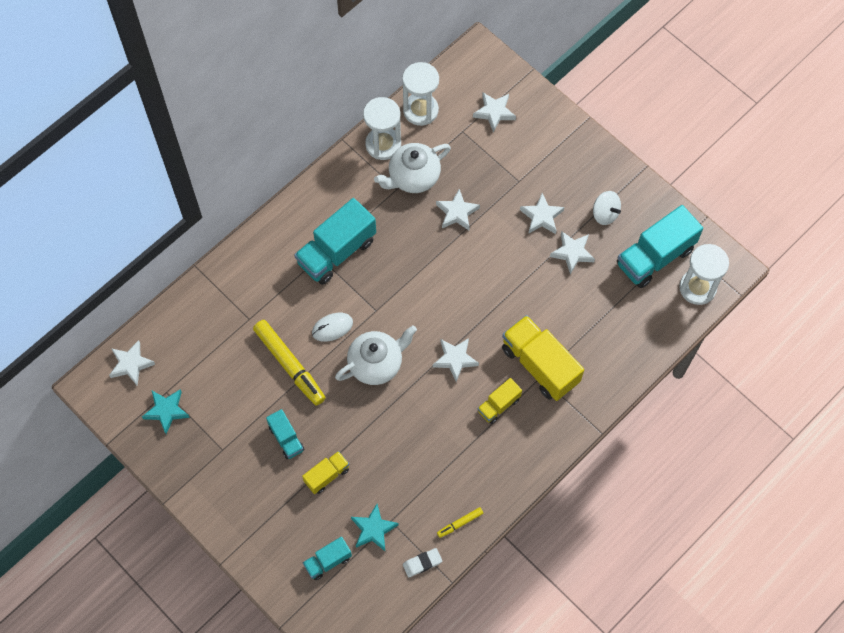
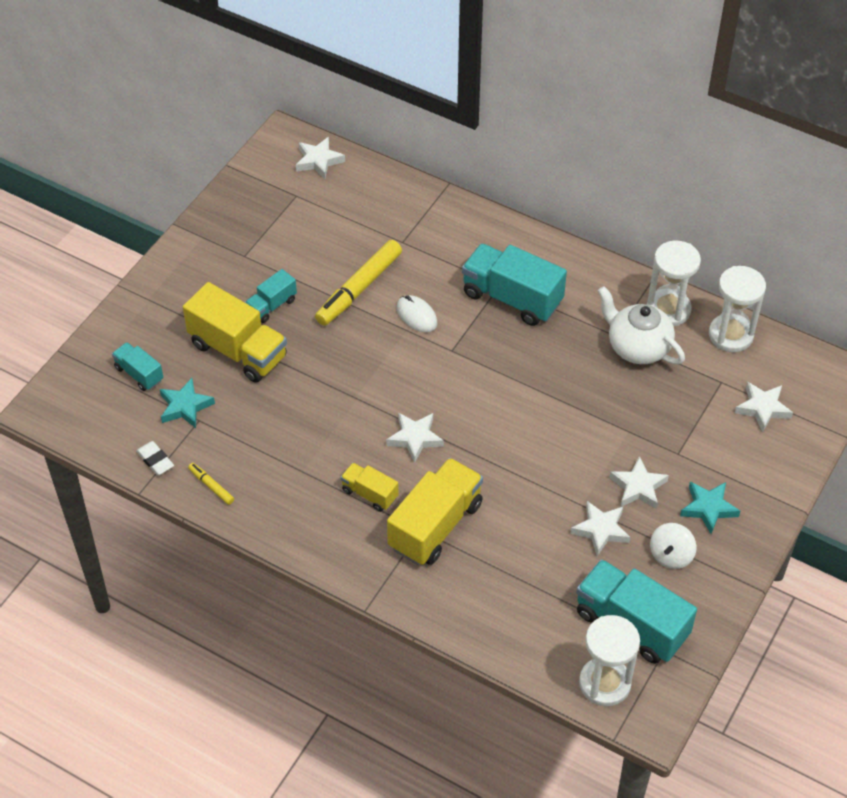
camera: 75 degrees right, 15 degrees down
(166, 411) = (275, 201): turquoise star -> turquoise star (708, 508)
(327, 475) = (238, 351): yellow truck -> yellow truck, size x1.90
(376, 364) = (385, 365): white teapot -> none
(457, 212) = (608, 400): white star -> none

